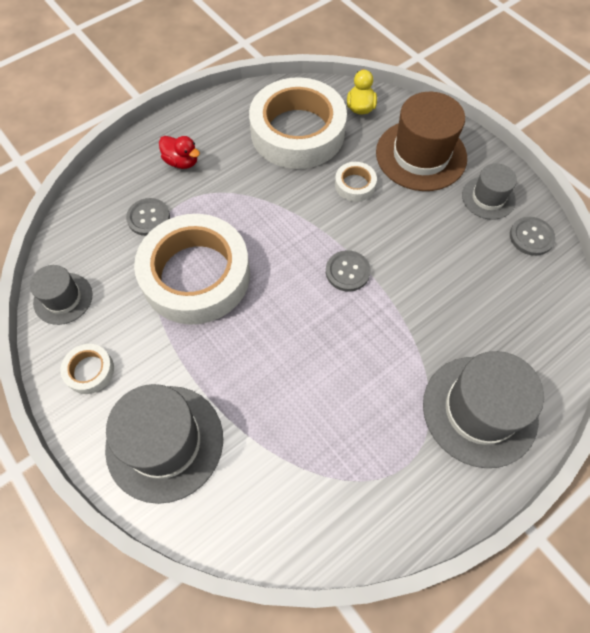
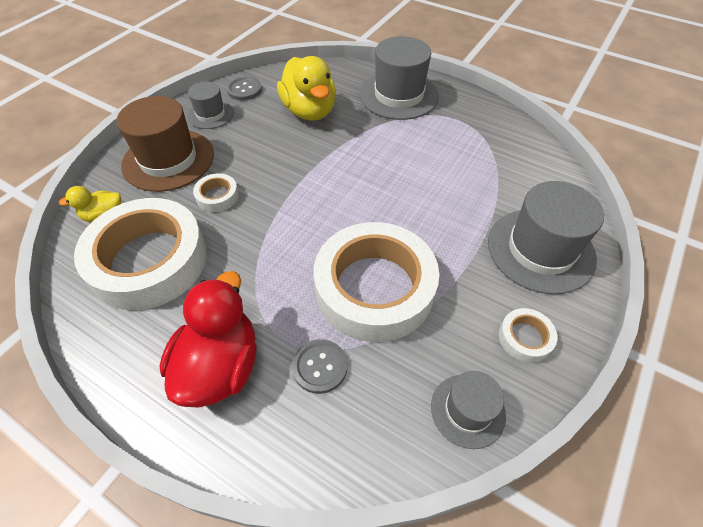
camera: 110 degrees left, 10 degrees down
(182, 162) = (220, 366): red duck -> red duck, size x1.93
(347, 272) = (319, 179): grey button -> none
(470, 294) = (309, 111): none -> yellow duck

